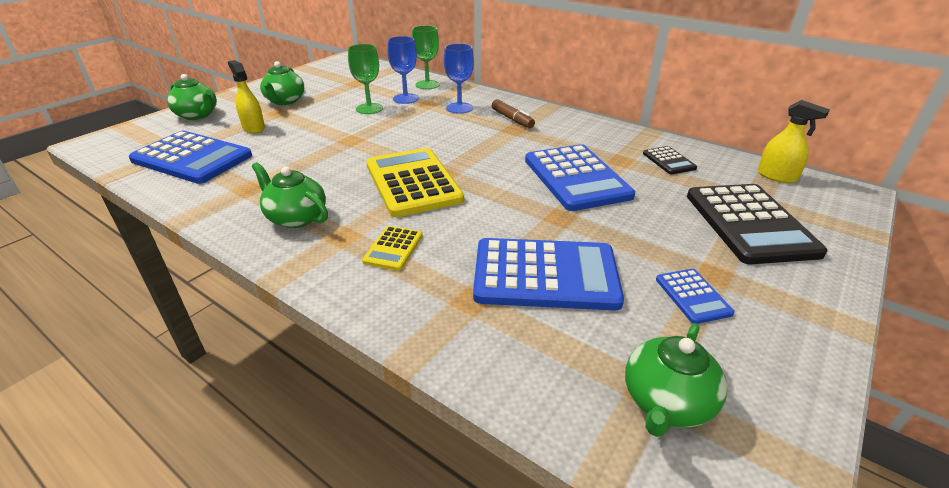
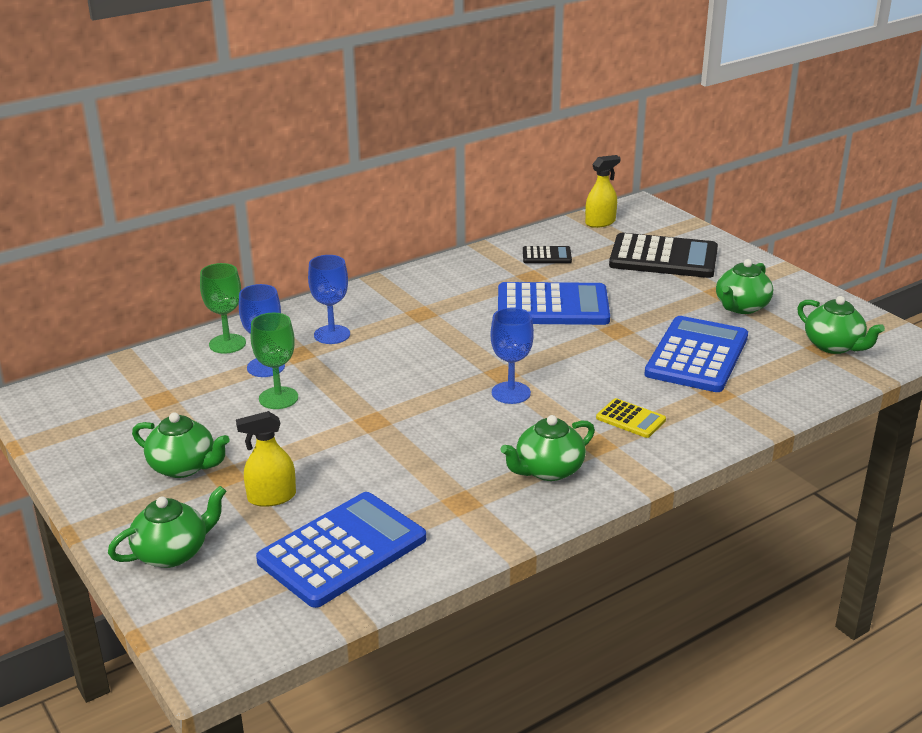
camera: 70 degrees left, 5 degrees down
(413, 182) = (511, 393): yellow calculator -> blue goblet
(512, 119) = (393, 309): brown marker -> none
(692, 296) = (741, 307): blue calculator -> green teapot

